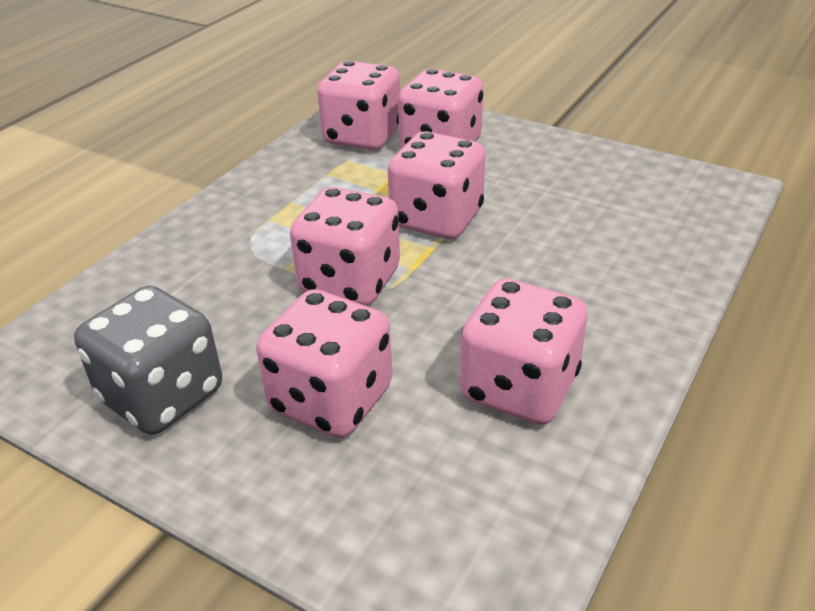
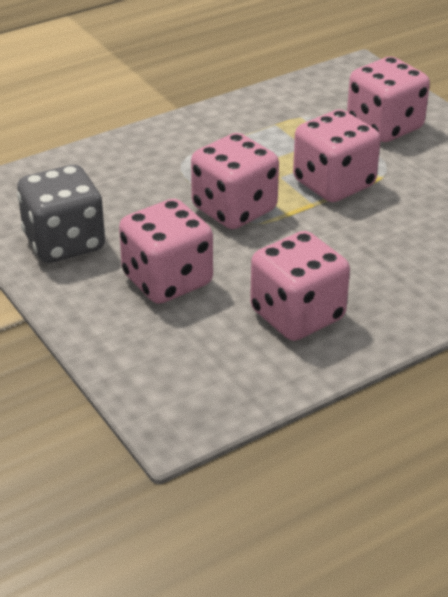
camera: 25 degrees right, 0 degrees up
(362, 136) = (326, 100): pink dice -> none

